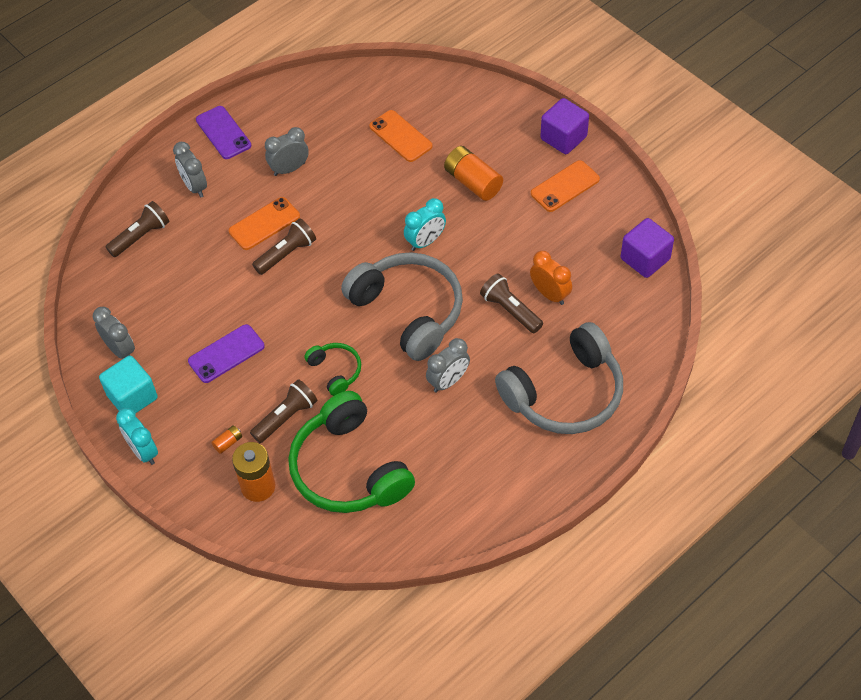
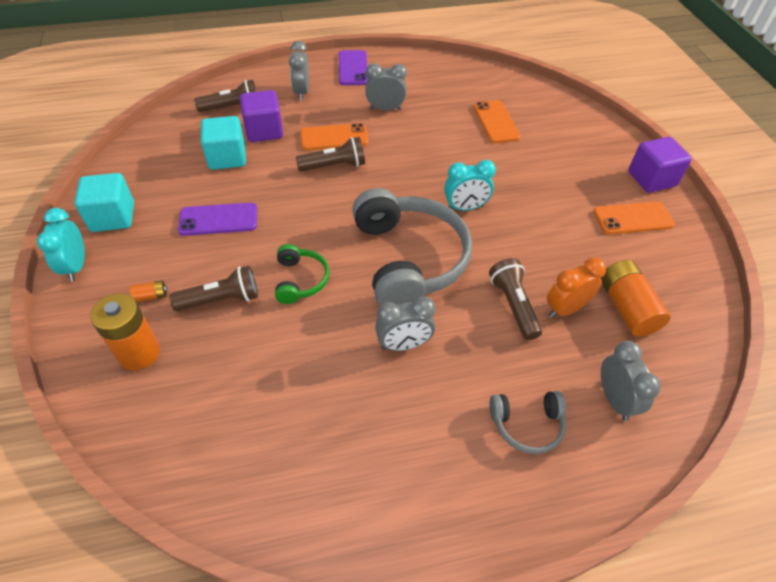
camera: 25 degrees right, 5 degrees down
(120, 350) = (140, 177): grey clock -> grey clock (614, 399)
(182, 292) = (227, 157): none -> turquoise cube
(349, 469) = (238, 383): green headphones -> none
(473, 182) = (541, 179): orange battery -> orange battery (626, 308)
(550, 294) = (565, 309): orange clock -> orange clock turned 105 degrees counterclockwise
(565, 393) = (527, 424): grey headphones -> grey headphones, size x0.47
(645, 259) = (693, 322): purple cube -> purple cube (264, 131)

